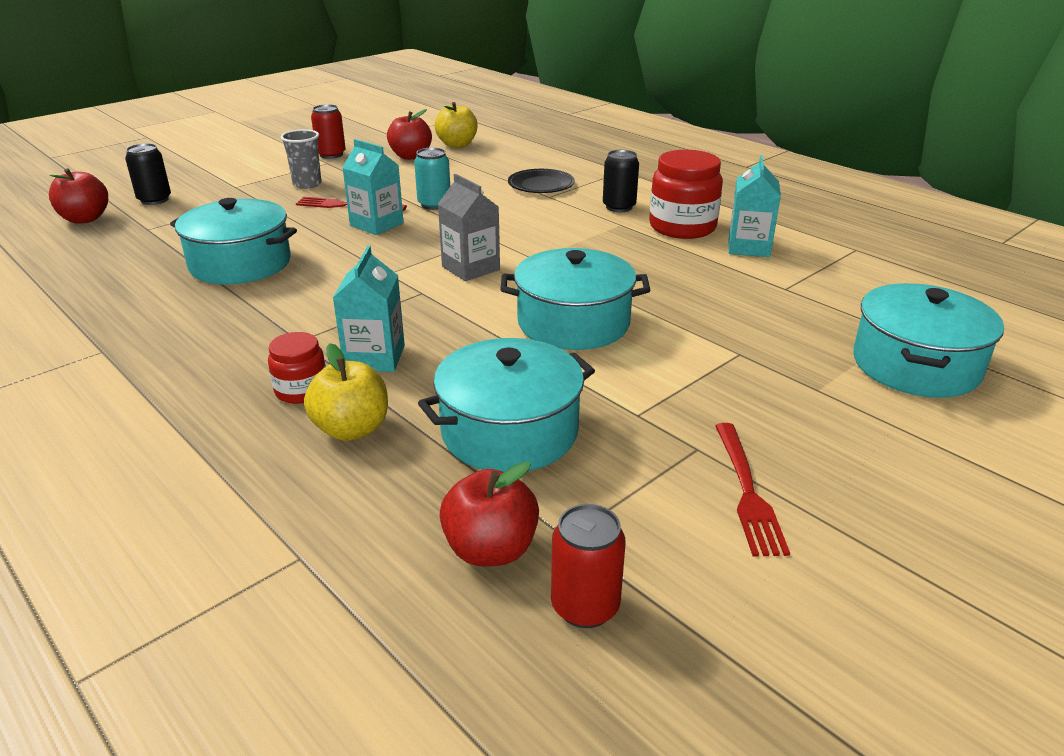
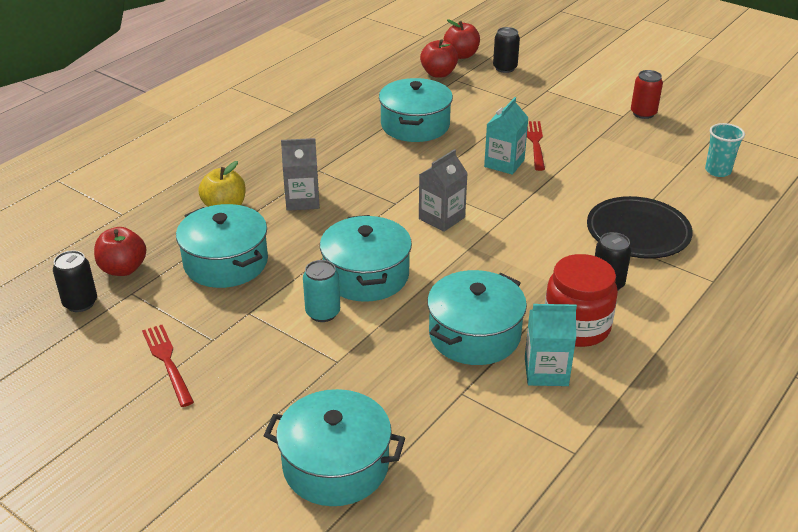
camera: 80 degrees right, 5 degrees up
(301, 390) = (262, 183): red jar -> none
(307, 184) = (569, 117): grey cup -> none
(374, 357) = (302, 200): turquoise carton -> grey carton
(410, 156) = (667, 152): red apple -> red apple (438, 73)
(434, 204) = (558, 182): turquoise can -> turquoise can (323, 313)
(457, 145) = (718, 171): yellow apple -> turquoise cup
(541, 185) = (638, 232): black plate -> black plate, size x1.56
(585, 606) = (80, 303): red can -> black can
(693, 273) = (474, 335): none -> turquoise pot
(748, 493) = (167, 361): red fork -> red fork turned 75 degrees clockwise

